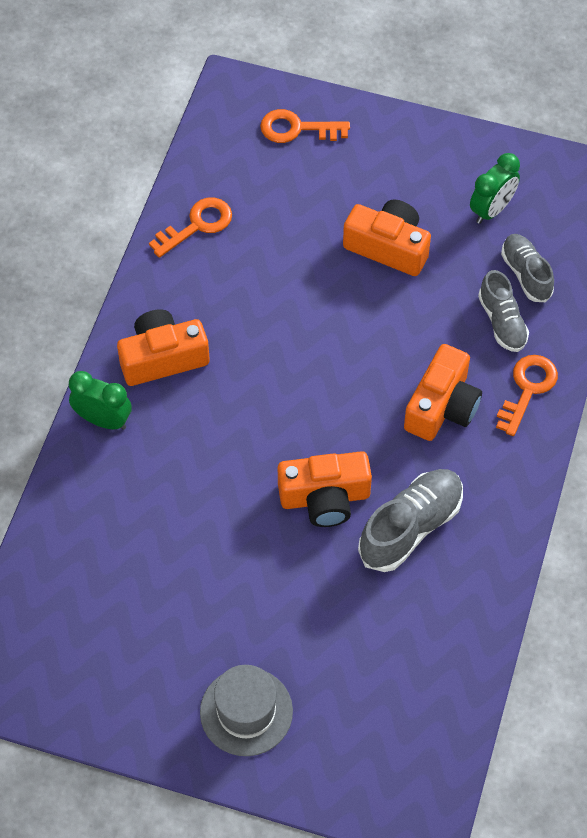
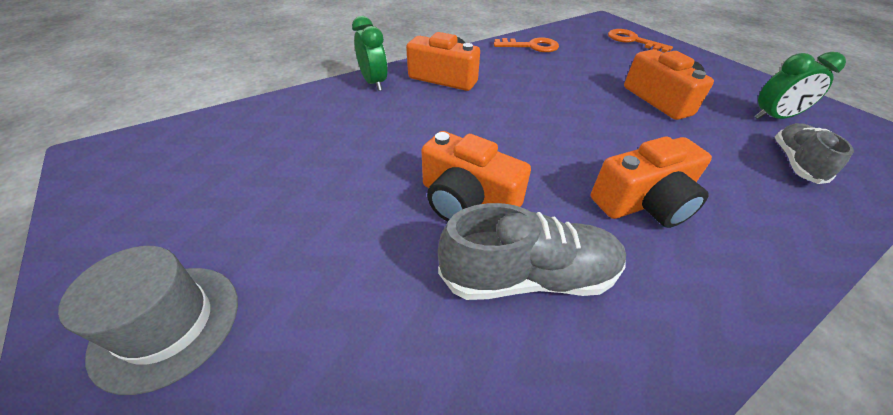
camera: 40 degrees right, 15 degrees down
(502, 322) = (751, 179): grey shoe -> none
(527, 389) = (761, 240): orange key -> none

